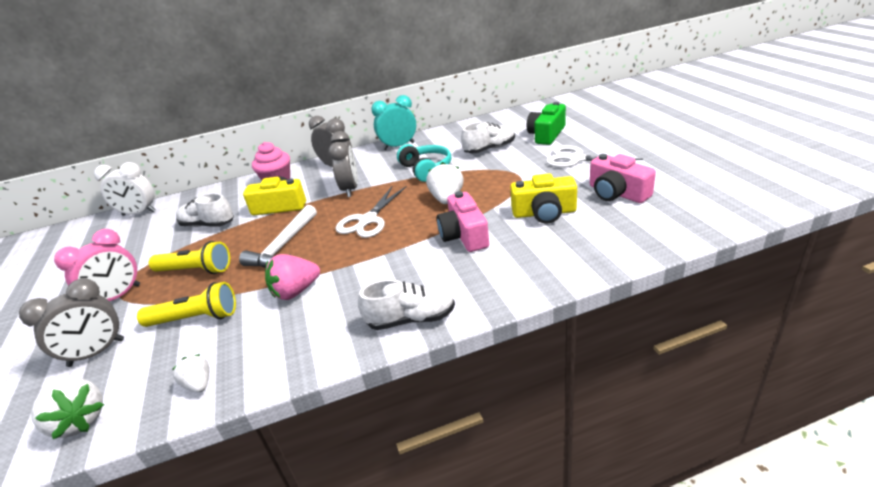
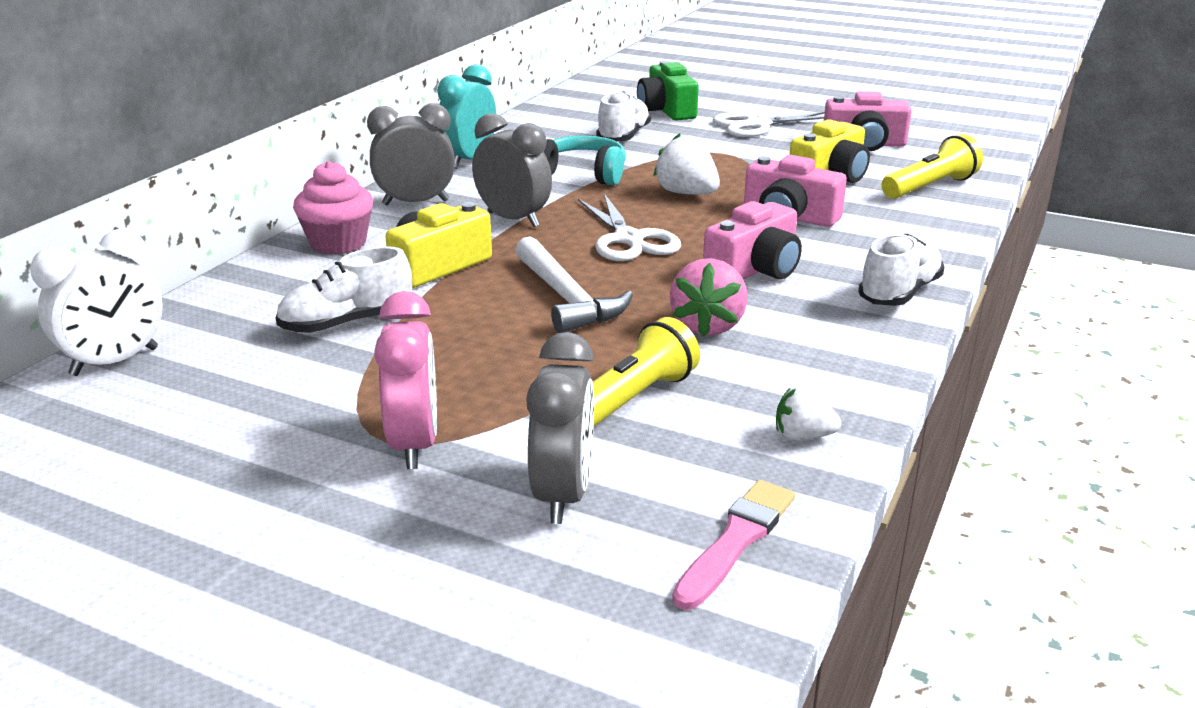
camera: 50 degrees left, 5 degrees down
(80, 421) = (736, 541): white strawberry -> pink brush
(196, 270) = (483, 368): yellow flashlight -> yellow flashlight (929, 187)
(380, 265) = (755, 269): none -> pink camera

